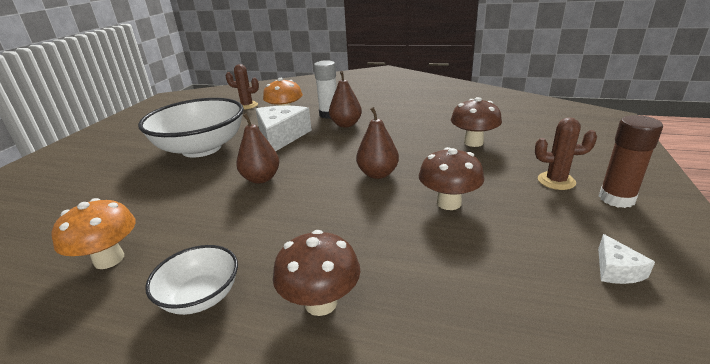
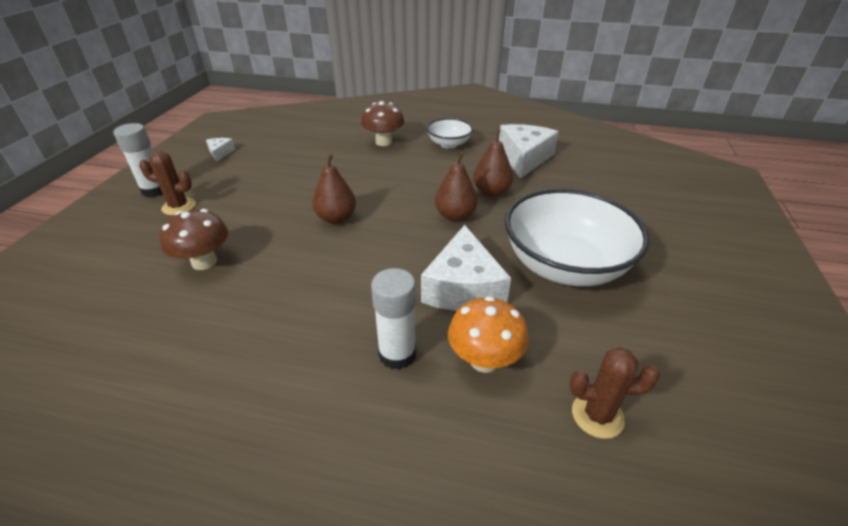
camera: 175 degrees right, 10 degrees up
(109, 259) = (524, 158): orange mushroom -> white cheese
(346, 124) = (365, 315): brown pear -> brown pear (491, 192)
(449, 203) = (286, 189): brown mushroom -> none
(616, 199) = (155, 190): brown glue stick -> white glue stick

